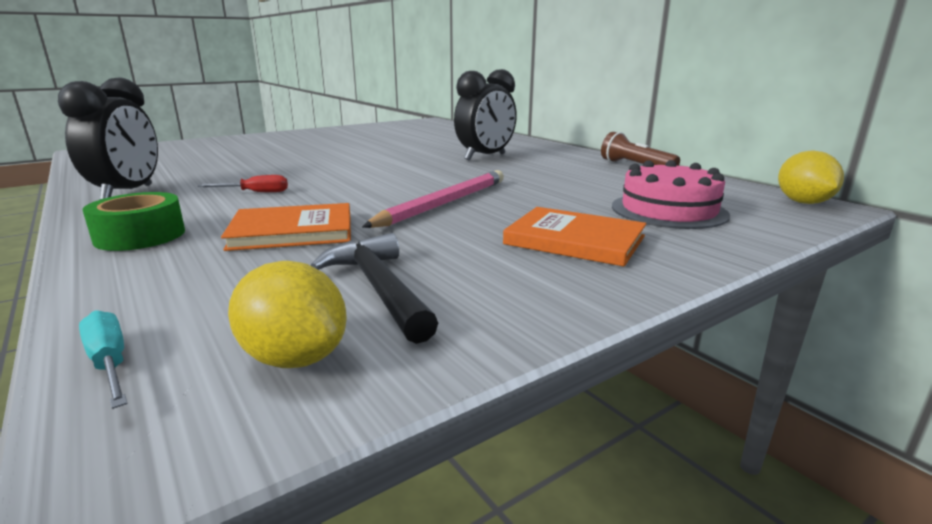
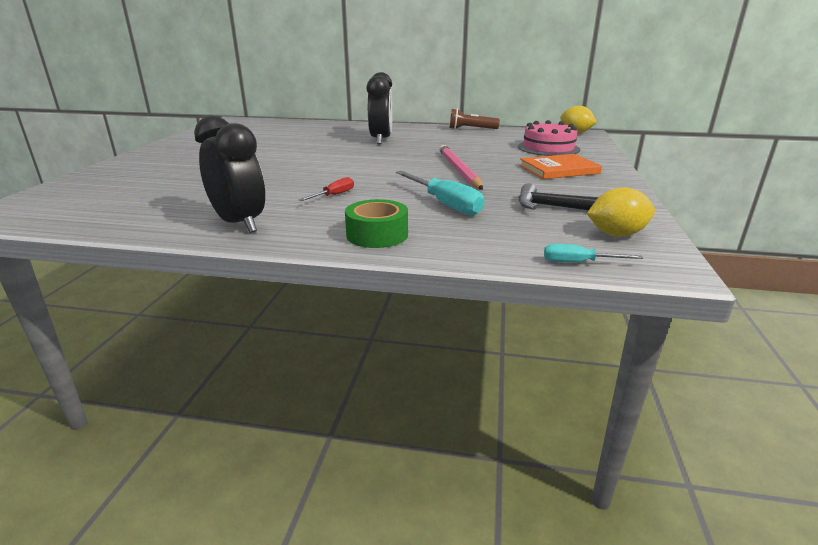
camera: 45 degrees left, 5 degrees up
(292, 231) = (445, 204): orange book -> turquoise screwdriver

